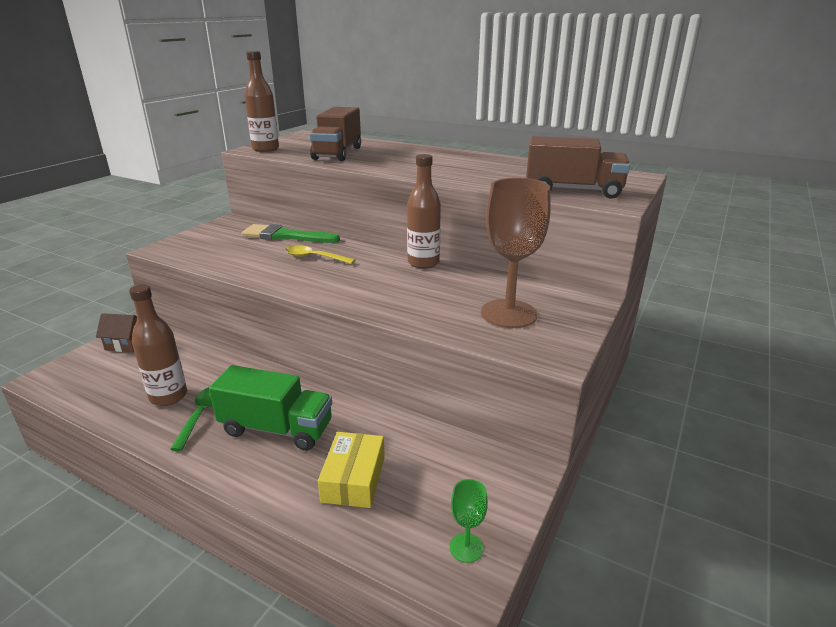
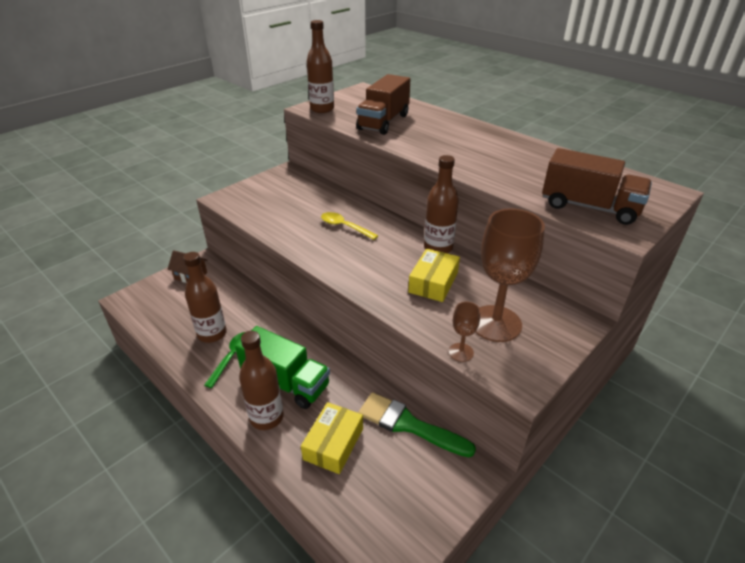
camera: 15 degrees right, 10 degrees up
(262, 468) = (266, 417): none -> brown bottle
(285, 236) = (327, 197): green brush -> green brush (408, 425)
(429, 290) = (433, 282): none -> yellow box
(466, 547) = (404, 529): green goblet -> none
(483, 342) = (461, 352): none -> brown goblet

